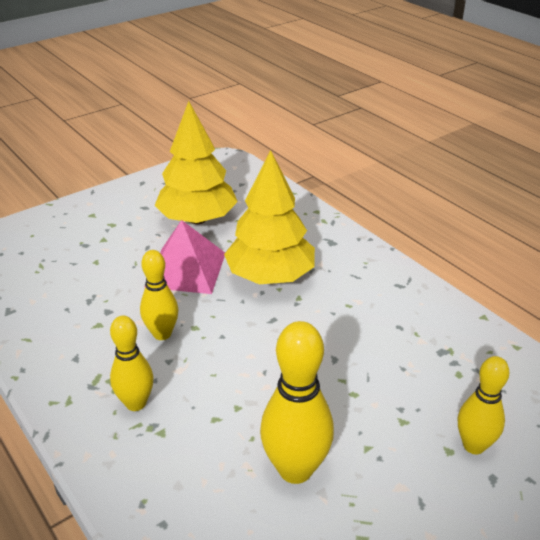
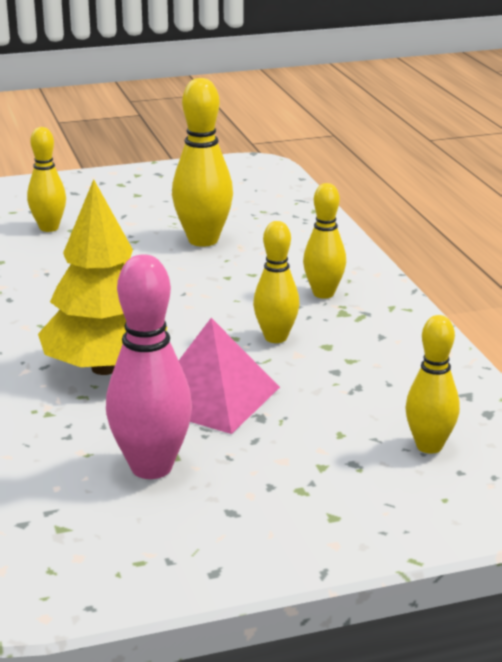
camera: 160 degrees left, 10 degrees down
(39, 264) = (429, 446): none -> yellow bowling pin
(197, 219) = (151, 467): yellow tree -> pink bowling pin

